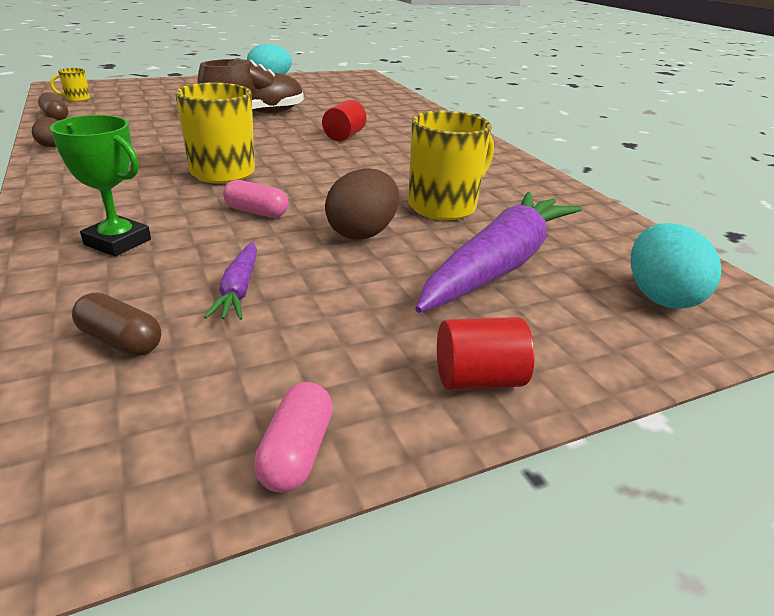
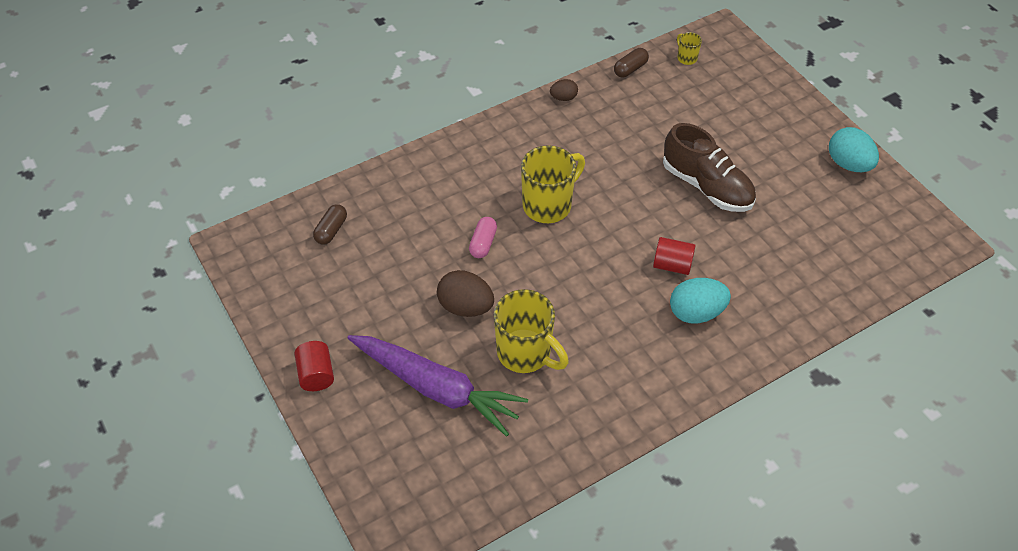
camera: 85 degrees right, 20 degrees up
(118, 242) = (424, 192): green trophy -> none
(238, 289) = (382, 261): purple carrot -> none
(296, 452) = (266, 311): pink capsule -> none
(660, 296) = (411, 481): turquoise egg -> turquoise egg (696, 313)

